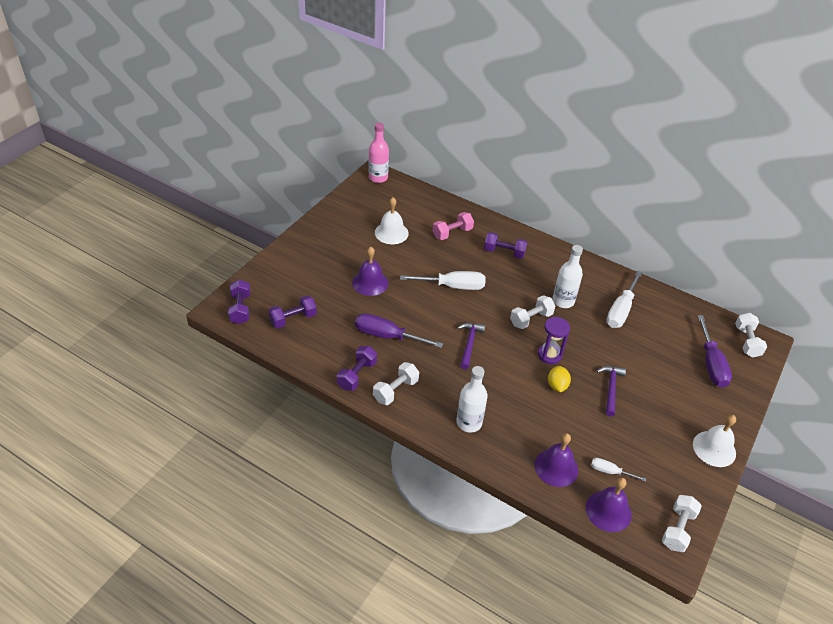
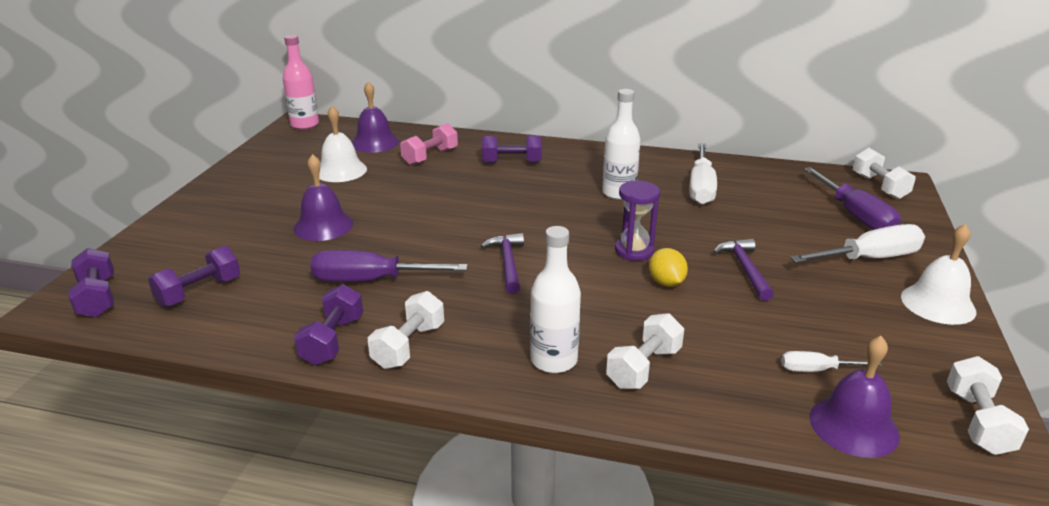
camera: 15 degrees left, 15 degrees down
(452, 286) = (453, 207): white screwdriver -> white screwdriver (869, 258)
(531, 319) = (585, 219): white dumbbell -> white dumbbell (644, 367)
(556, 467) = (730, 386): purple bell -> purple bell (375, 142)

